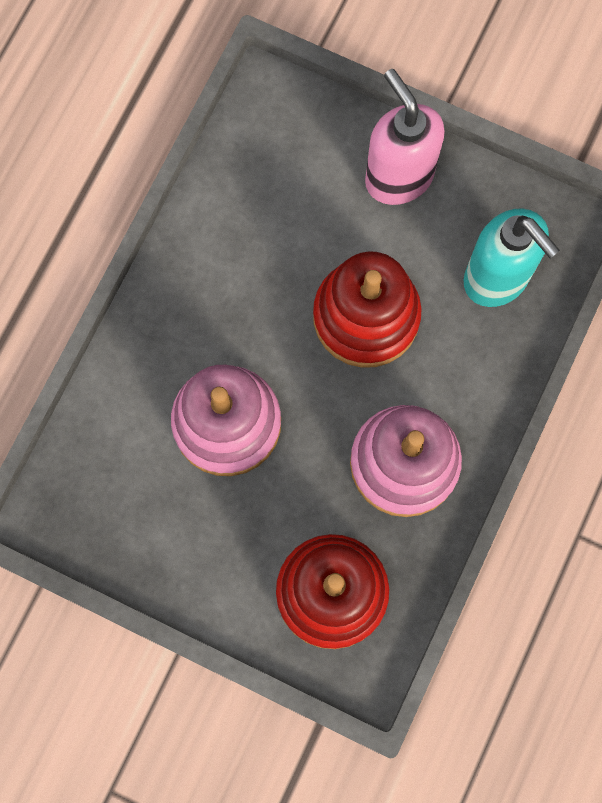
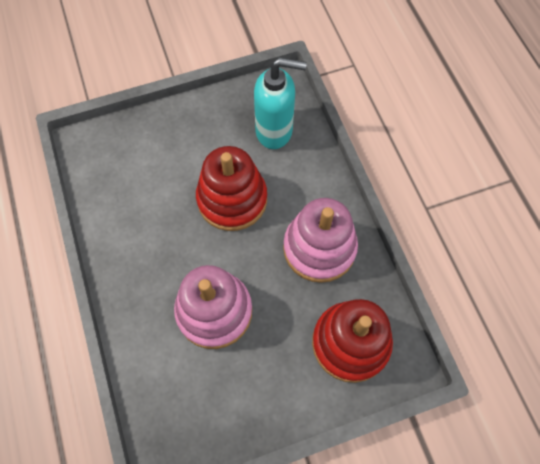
camera: 45 degrees left, 10 degrees down
(398, 177) = (184, 127): pink soap dispenser -> none

